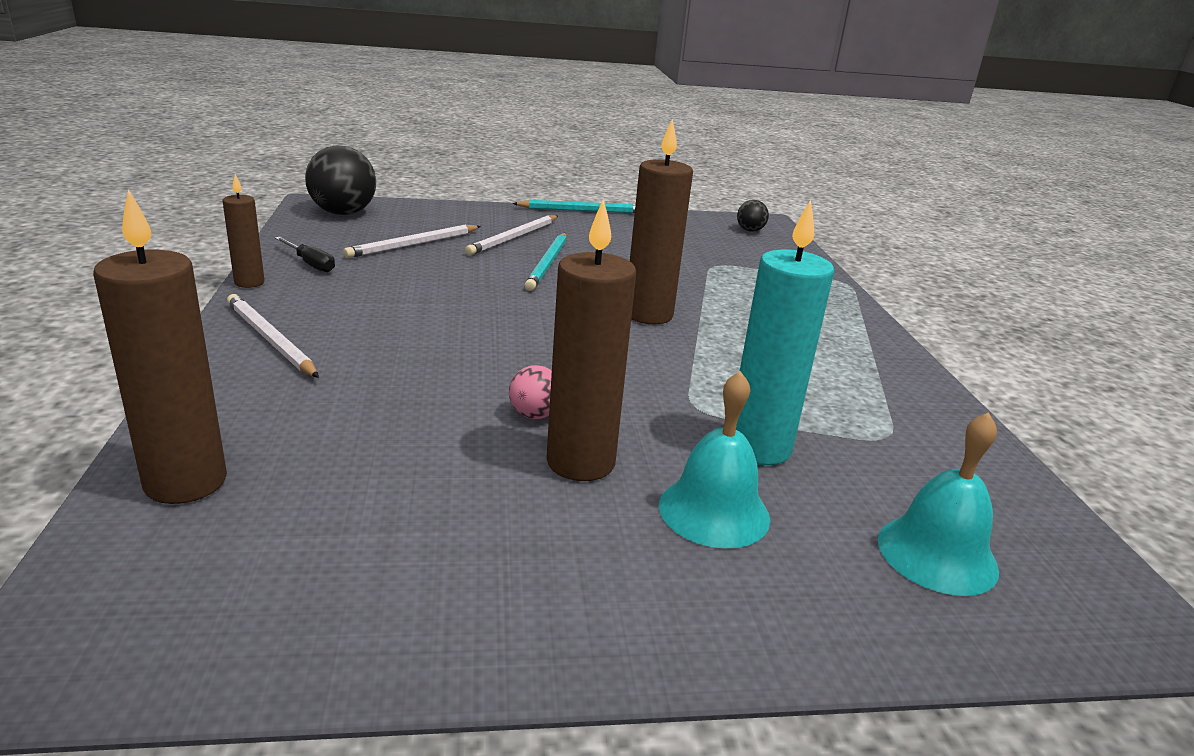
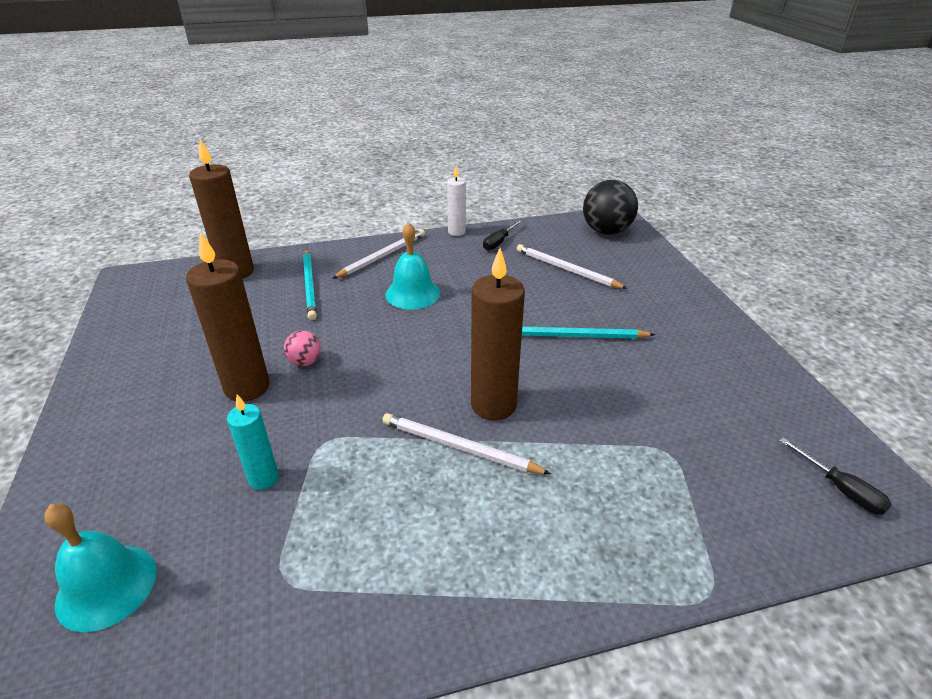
camera: 85 degrees right, 10 degrees up
(249, 282) = (456, 232): brown candle -> white candle
(513, 238) = (625, 310): white pencil -> white pencil (459, 447)
(582, 210) = (751, 340): turquoise pencil -> turquoise pencil (310, 286)
(714, 511) = (185, 452): turquoise bell -> turquoise bell (412, 293)
(750, 230) = (840, 489): black ball -> black screwdriver
(758, 448) = (263, 479): turquoise candle -> turquoise candle, size x0.57

